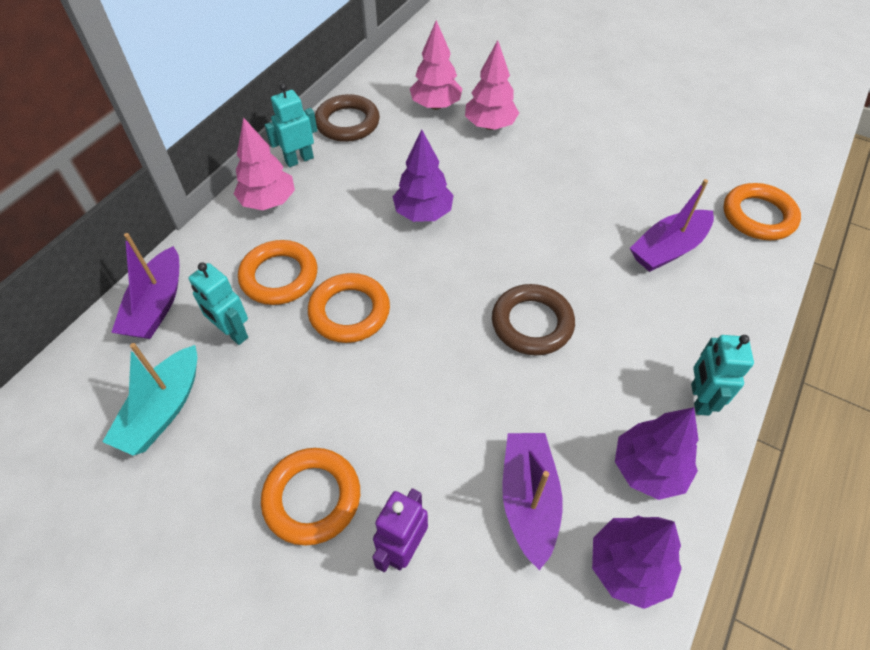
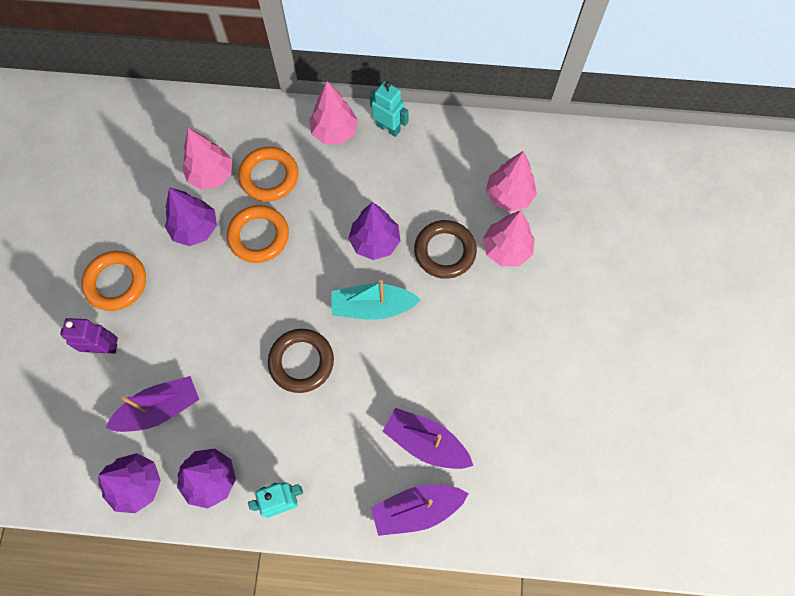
camera: 65 degrees right, 15 degrees up
(157, 305) = (213, 119): purple boat -> purple boat (417, 509)
(163, 410) = (141, 170): turquoise boat -> turquoise boat (372, 307)
(232, 332) = (211, 175): turquoise robot -> pink tree
(295, 374) = (195, 228): none -> purple tree
(347, 123) = (449, 140): brown ring -> brown ring (444, 251)
(758, 216) = (505, 512): orange ring -> none

